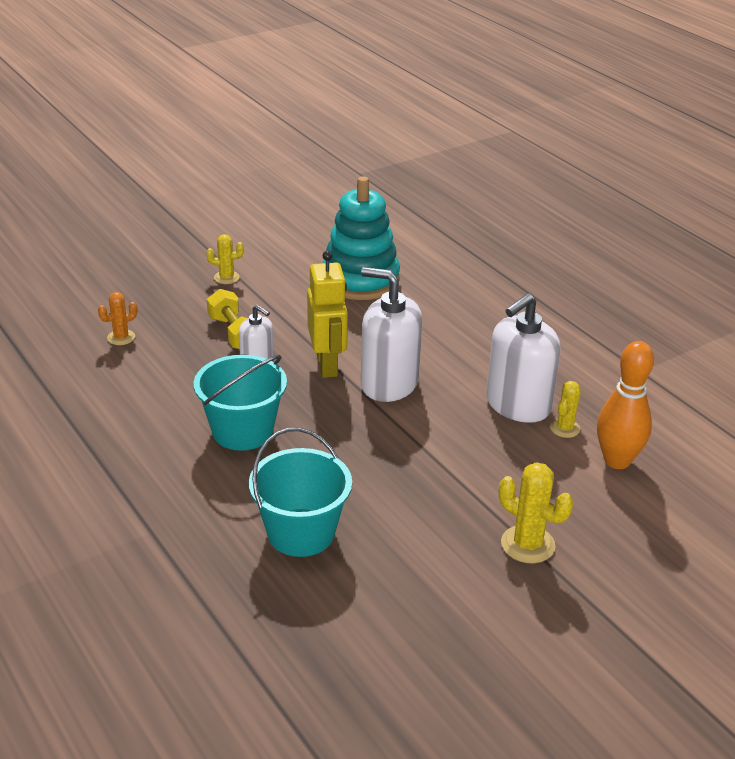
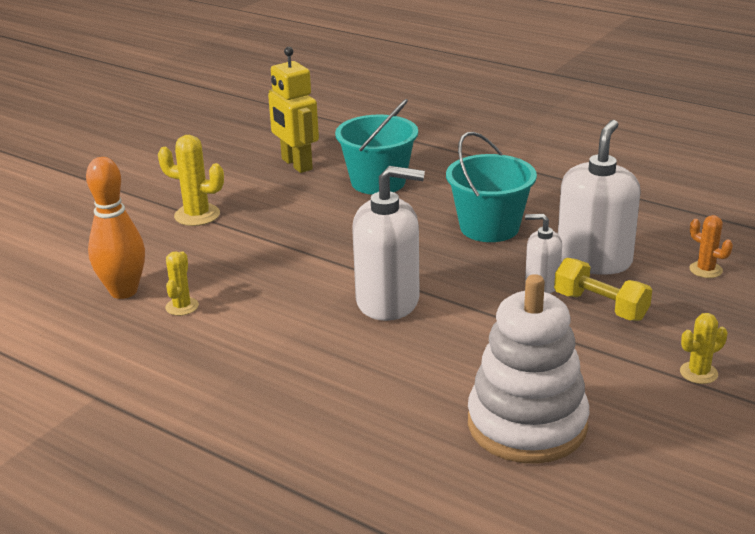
camera: 160 degrees right, 5 degrees down
(121, 337) = (705, 270): orange cactus -> orange cactus turned 75 degrees counterclockwise
(327, 365) = (467, 301): yellow robot -> yellow robot (296, 164)
(360, 280) = (527, 424): turquoise stacking toy -> white stacking toy
(518, 405) = (239, 316): white soap dispenser -> white soap dispenser (594, 260)

